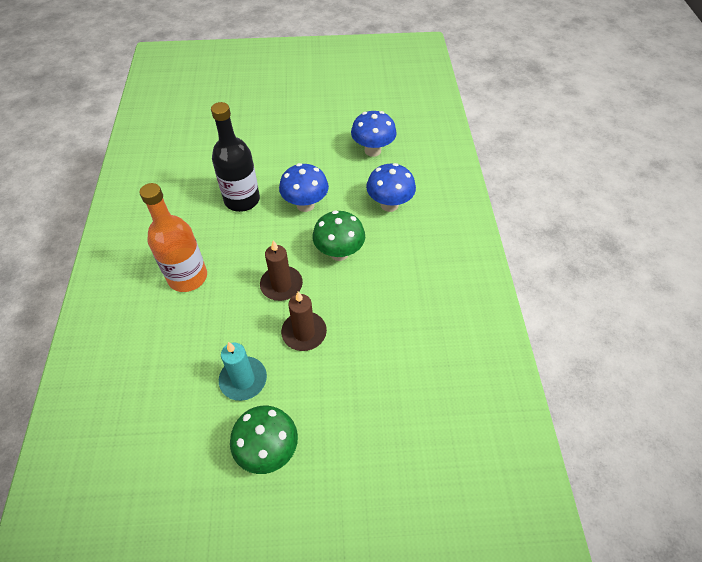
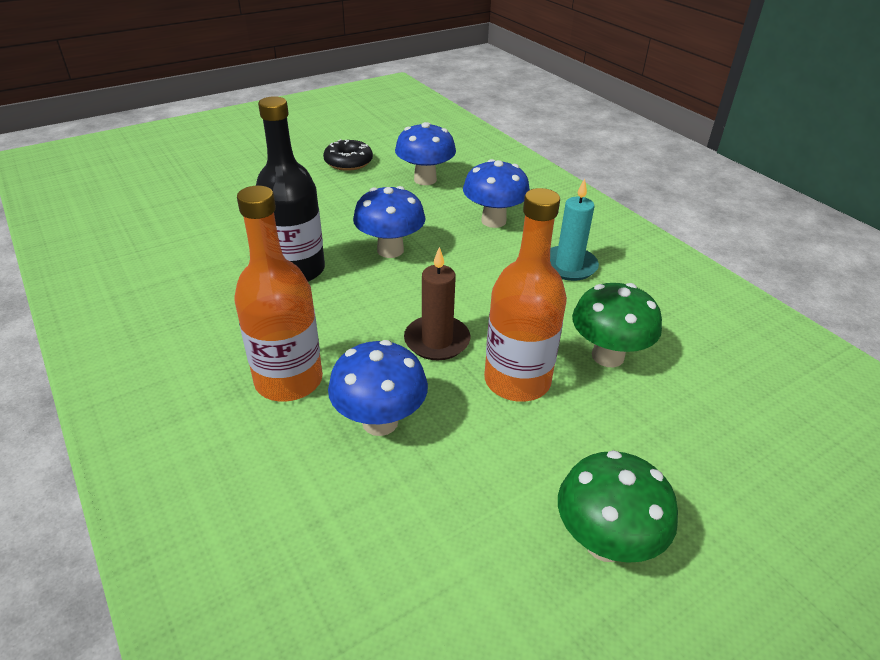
camera: 30 degrees left, 15 degrees down
(213, 324) = (380, 421): none -> blue mushroom
(243, 380) = (486, 470): turquoise candle -> turquoise candle (568, 266)
(304, 333) = (517, 381): brown candle -> orange bottle
(334, 116) = (348, 162): none -> black donut
(339, 253) = (479, 283): green mushroom -> green mushroom (607, 356)

